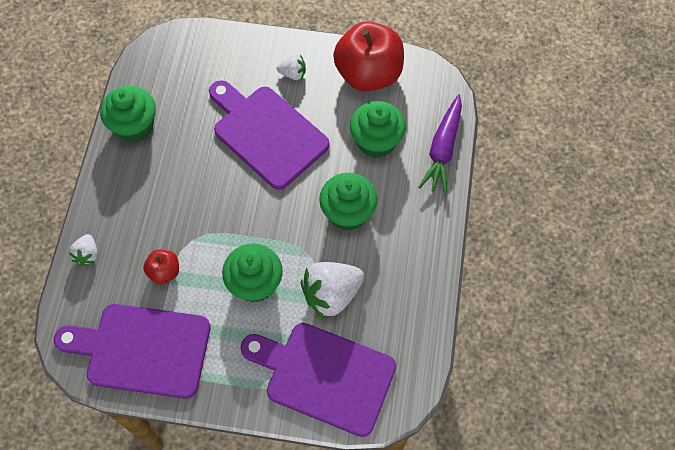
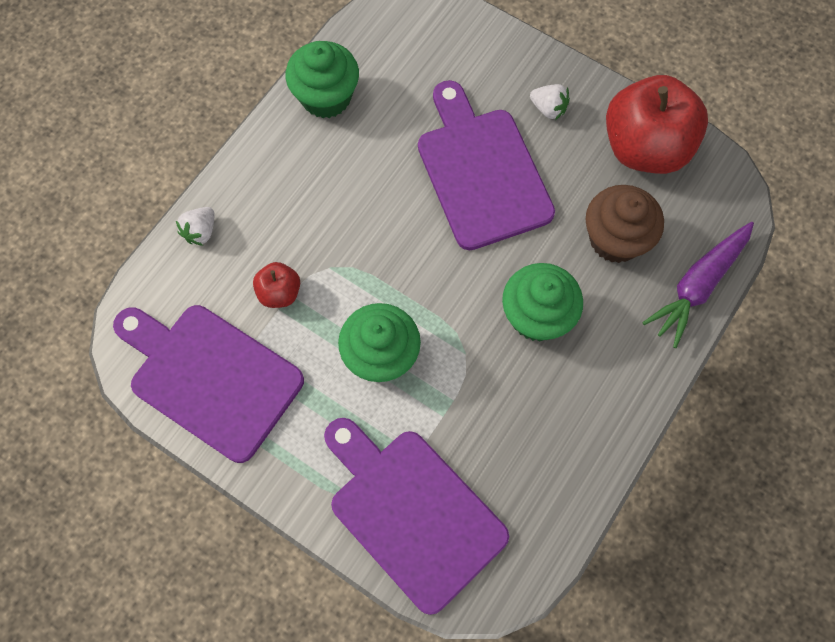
camera: 25 degrees right, 5 degrees up
(331, 294) = (468, 412): white strawberry -> none
(376, 141) = (615, 239): green cupcake -> brown cupcake

